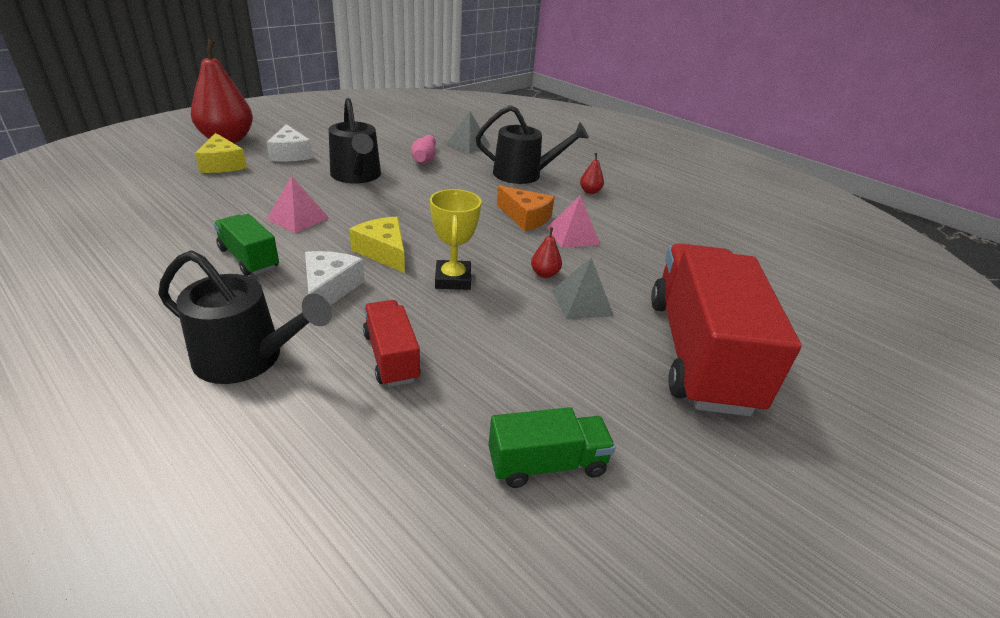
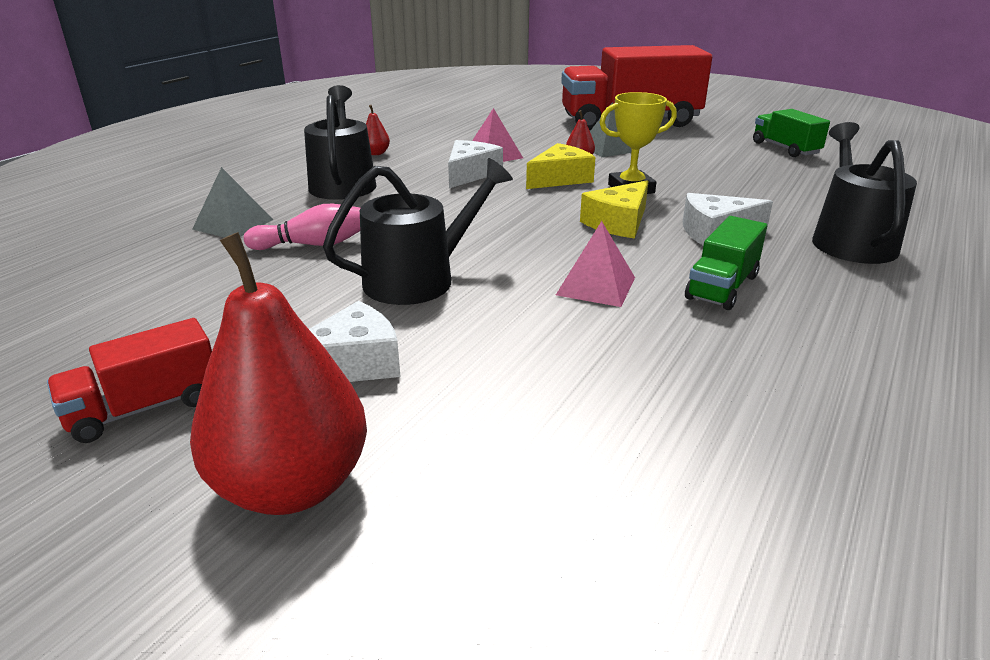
camera: 100 degrees left, 5 degrees down
(222, 164) = (455, 426): yellow cheese -> yellow cheese (560, 179)
(391, 357) = (764, 194): red truck -> red truck (145, 408)
(525, 217) = (470, 174): orange cheese -> white cheese

